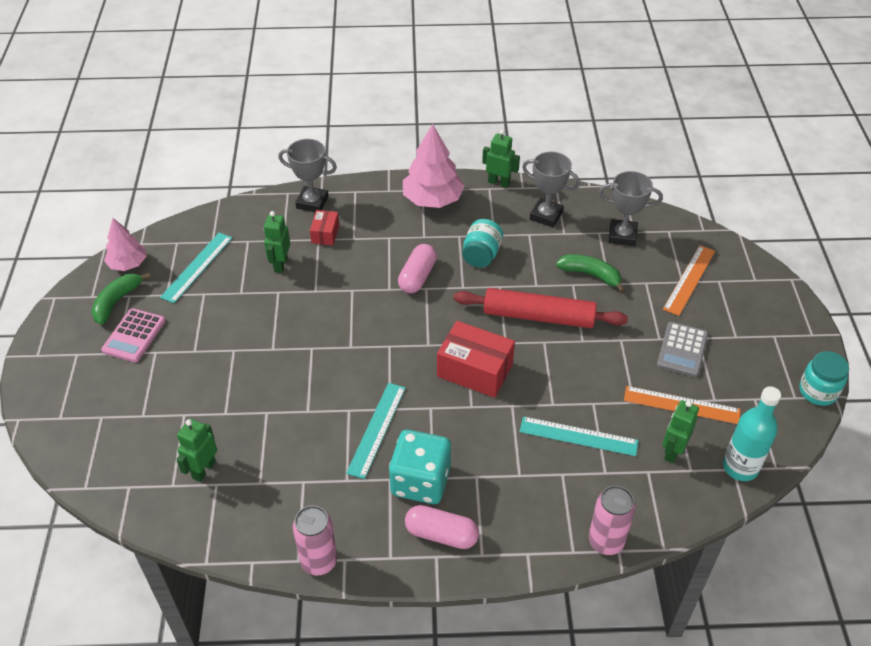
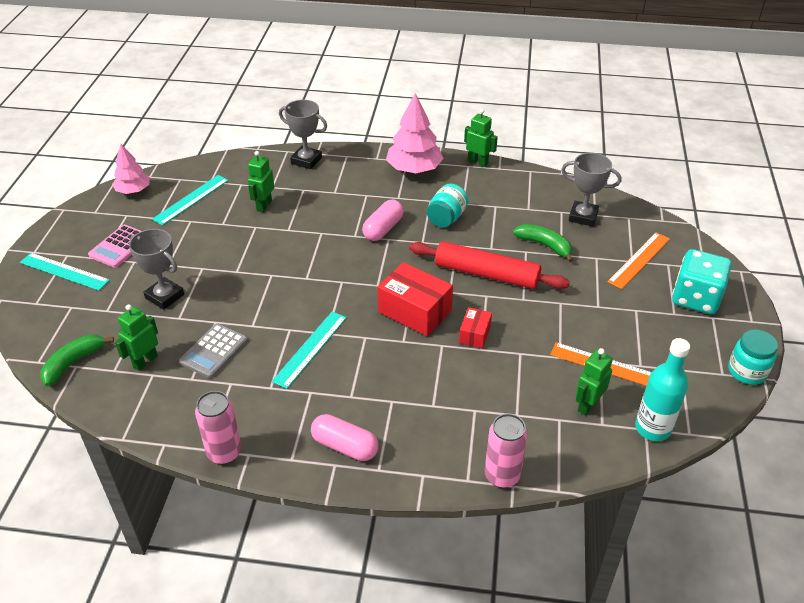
camera: 10 degrees right, 5 degrees down
(117, 302) = (114, 218): green banana -> green banana (73, 363)
(325, 234) = (310, 186): red box -> red box (474, 334)
(420, 481) = (338, 398): turquoise dice -> turquoise dice (695, 298)
(546, 215) = (515, 193): grey trophy -> grey trophy (164, 296)
(578, 436) = (498, 379): turquoise ruler -> turquoise ruler (64, 271)
(682, 350) = (618, 318): grey calculator -> grey calculator (214, 351)

